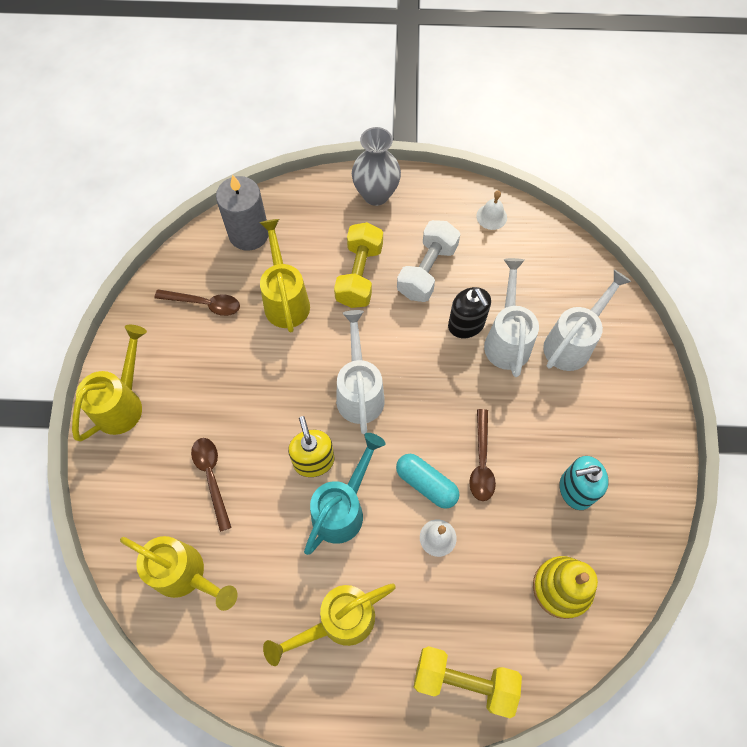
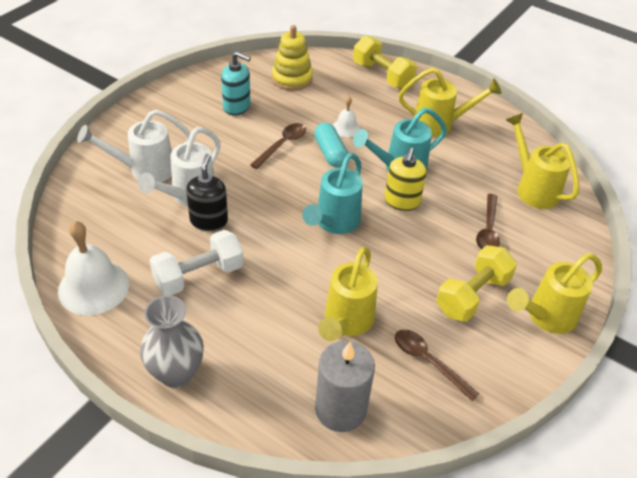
camera: 150 degrees left, 20 degrees down
(359, 275) = (261, 305): yellow dumbbell -> yellow dumbbell (472, 295)
(359, 391) = (334, 223): white watering can -> turquoise watering can
(491, 216) = (93, 287): white bell -> white bell, size x1.97

